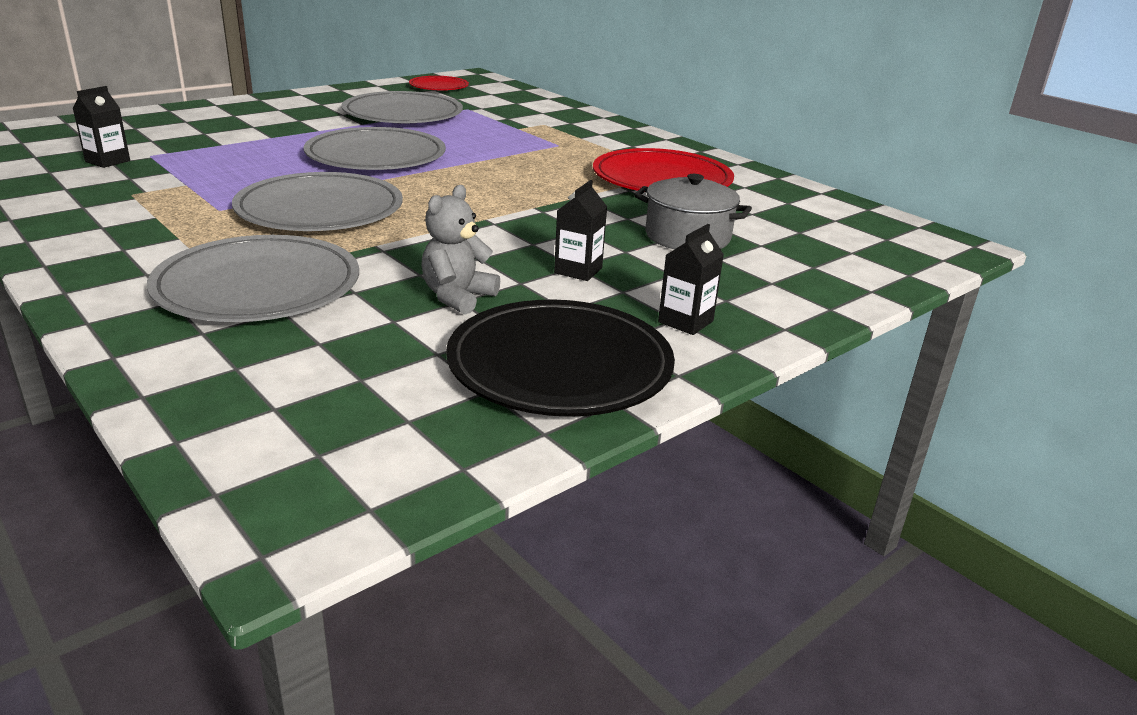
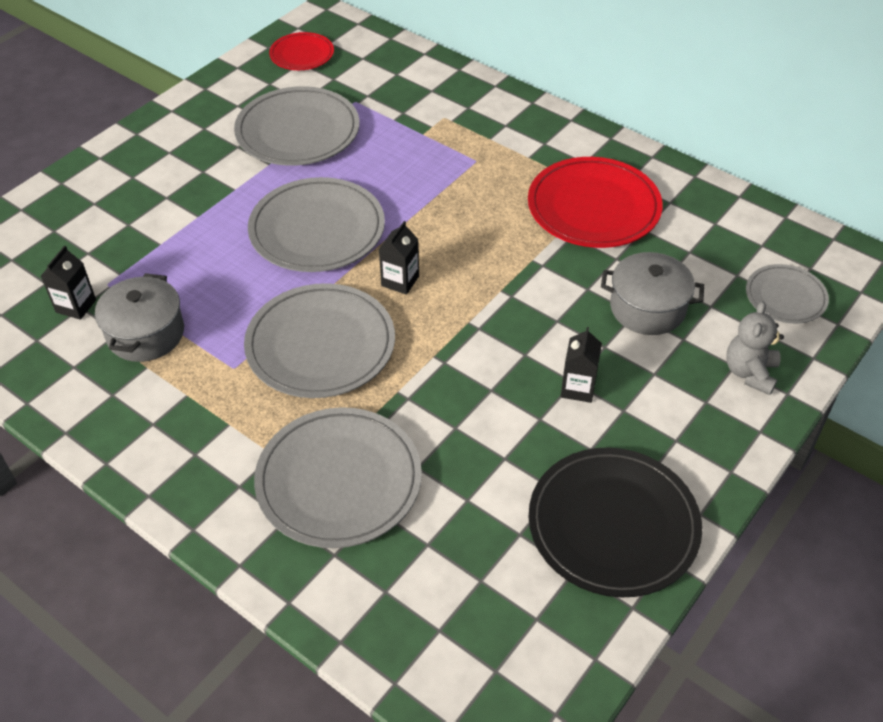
camera: 10 degrees left, 20 degrees up
(155, 182) = (145, 334): none -> grey pot
(457, 297) = (500, 453): grey teddy bear -> grey teddy bear (750, 373)
(685, 321) = (684, 442): black carton -> black carton (400, 281)
(851, 251) = (785, 297): none -> grey plate

